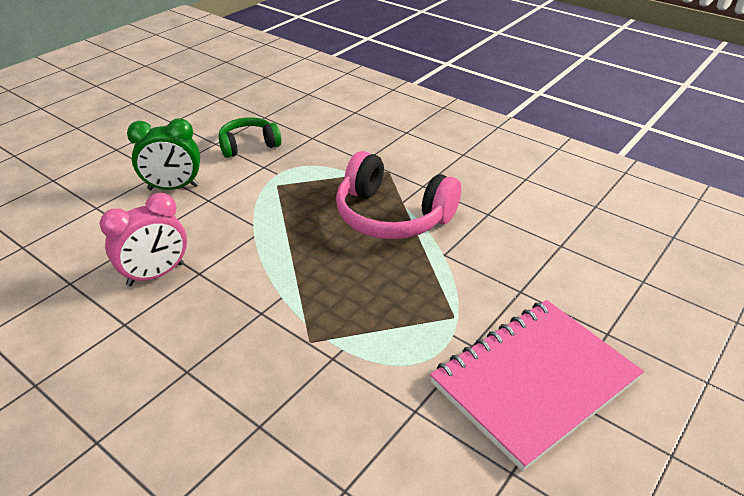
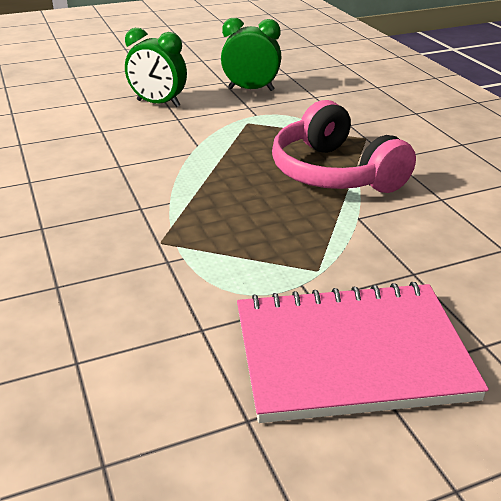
camera: 30 degrees right, 5 degrees down
(156, 274) = (85, 157): pink clock -> none
(248, 145) = (251, 89): green headphones -> green clock

